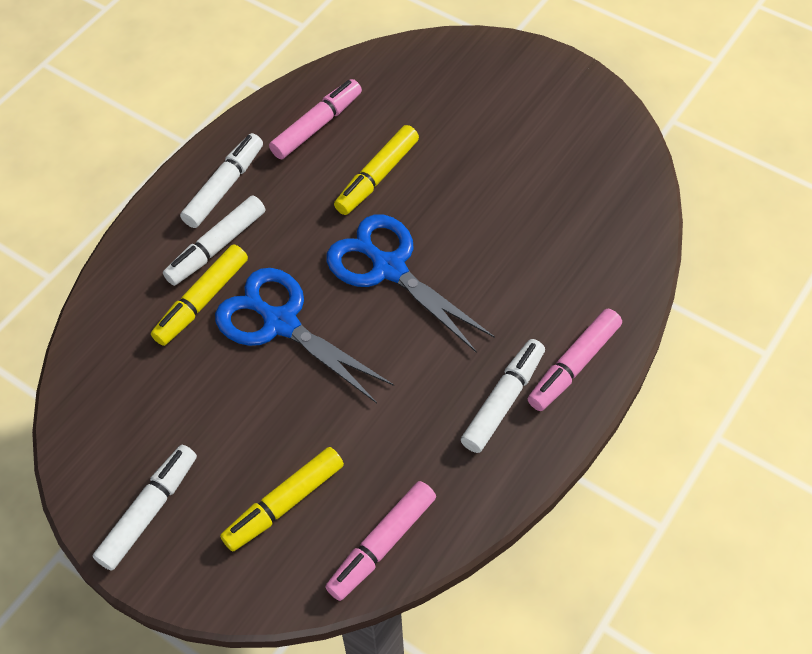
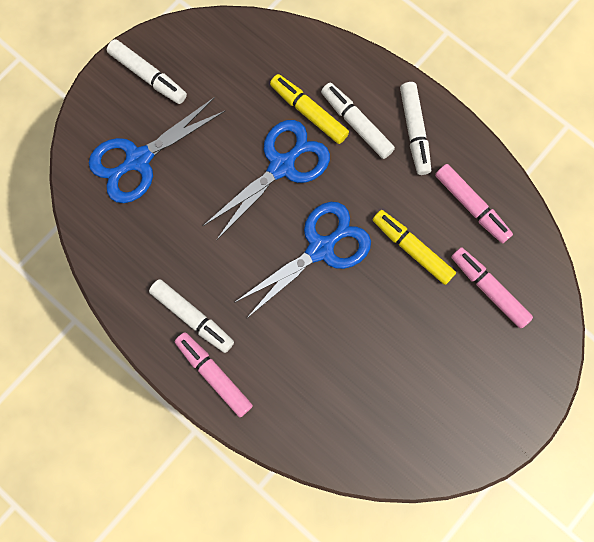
camera: 95 degrees right, 20 degrees up
(224, 187) = (414, 131): white marker -> white marker turned 45 degrees clockwise
(284, 504) = (138, 160): yellow marker -> blue scissors
(382, 545) = (98, 220): pink marker -> pink marker (488, 289)

